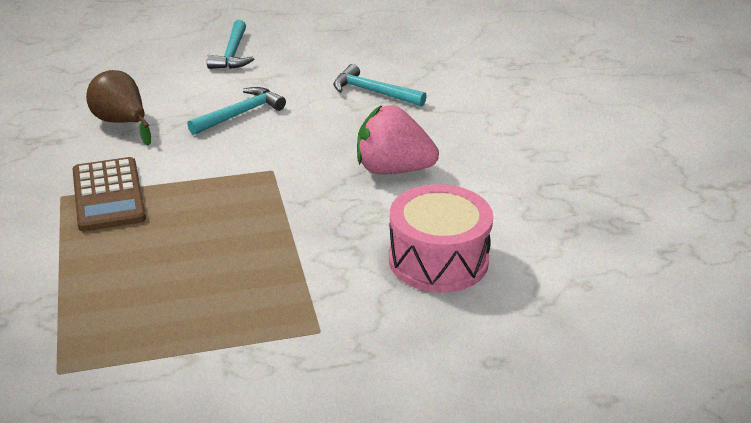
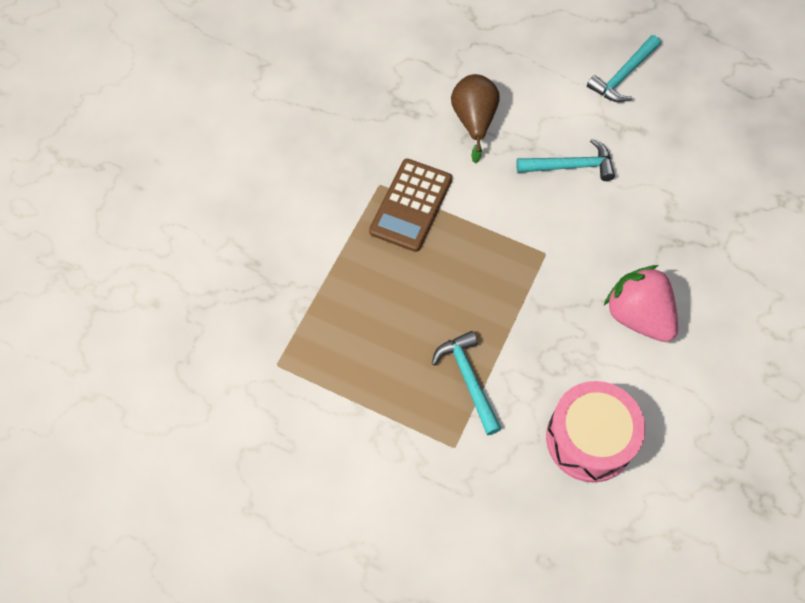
camera: 40 degrees right, 30 degrees up
(373, 92) = (702, 205): turquoise hammer -> turquoise hammer (468, 380)

